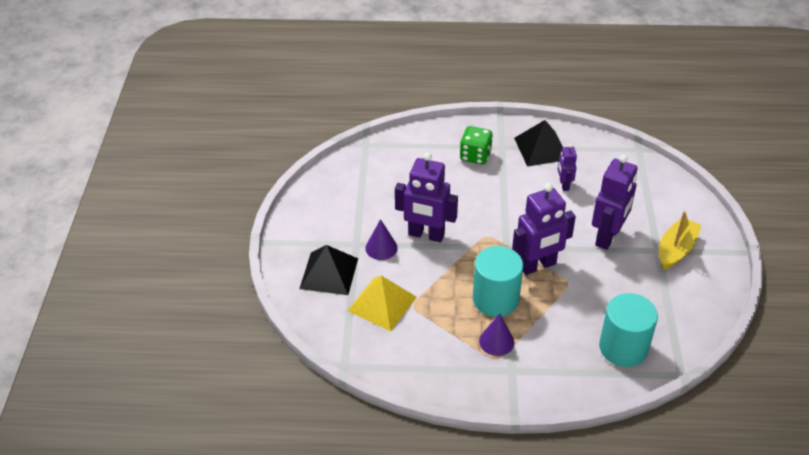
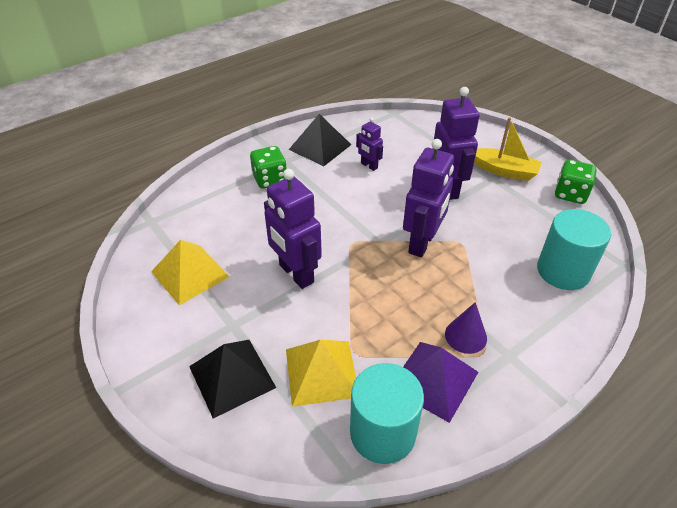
camera: 40 degrees left, 0 degrees up
(359, 195) = (190, 274): none -> yellow pyramid
(381, 248) = (263, 313): purple cone -> none
(426, 235) = (296, 274): purple robot -> purple robot turned 75 degrees clockwise
(445, 351) = (433, 380): none -> purple pyramid
(495, 299) = (421, 295): turquoise cylinder -> turquoise cylinder (382, 433)
(676, 250) = (504, 171): yellow boat -> yellow boat turned 120 degrees clockwise
(710, 300) = (570, 194): none -> green dice

